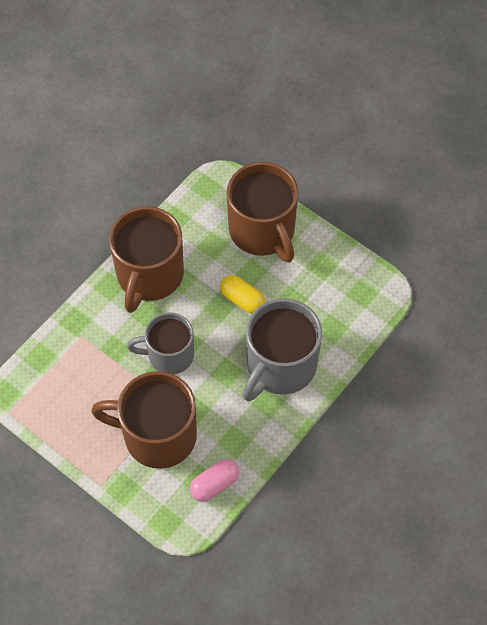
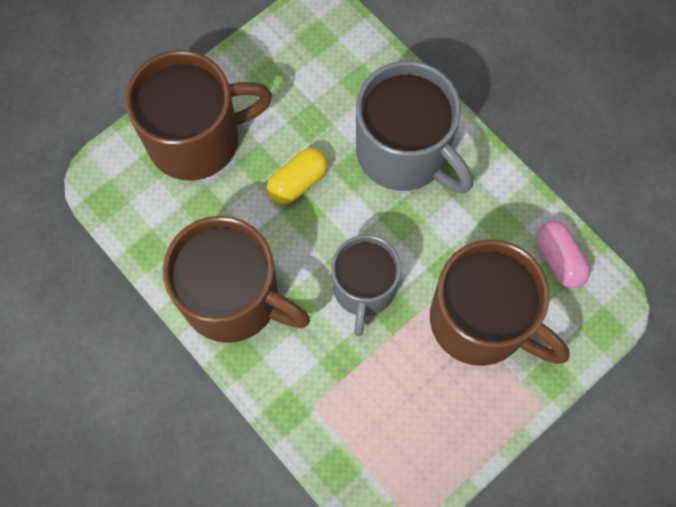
camera: 80 degrees left, 10 degrees up
(157, 435) = (481, 321): brown mug -> brown mug turned 75 degrees counterclockwise

